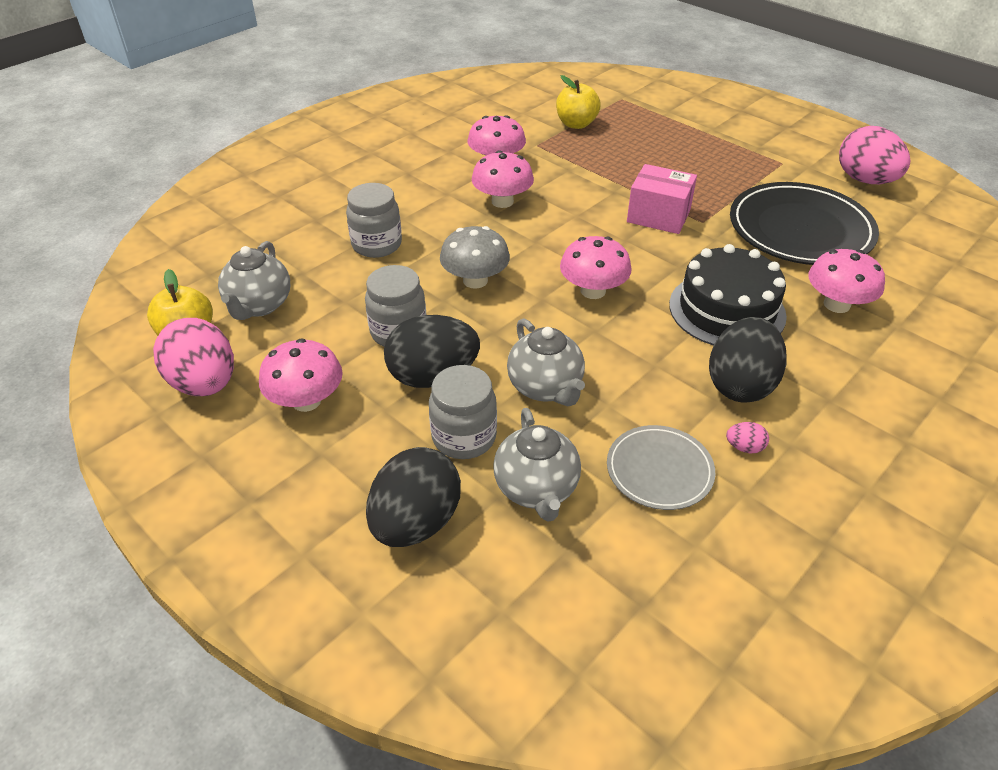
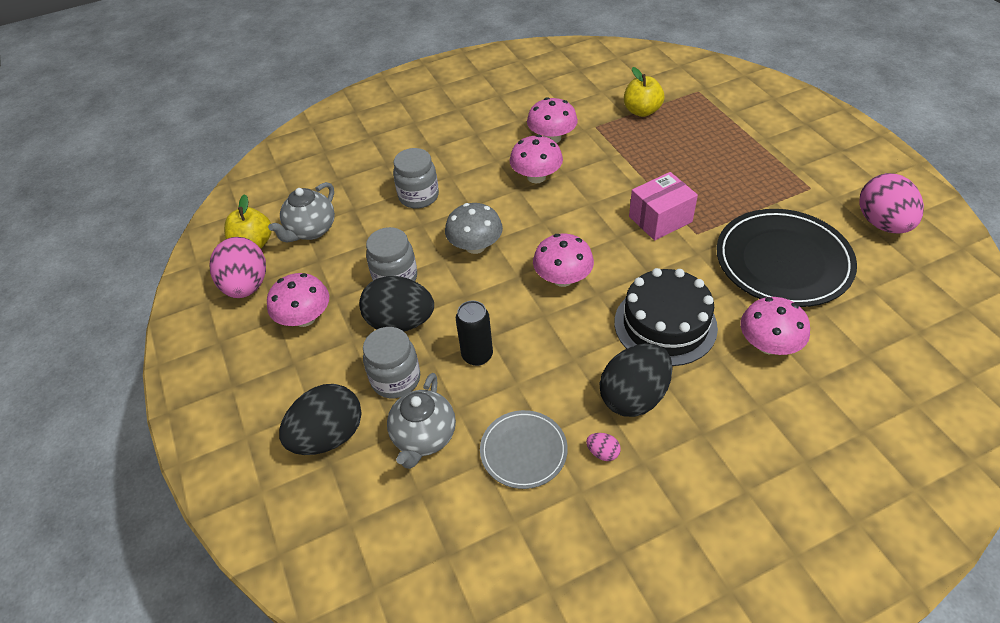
camera: 25 degrees right, 5 degrees up
(546, 388) = (477, 355): grey teapot -> black can
(658, 216) = (660, 219): pink box -> pink box turned 75 degrees counterclockwise

